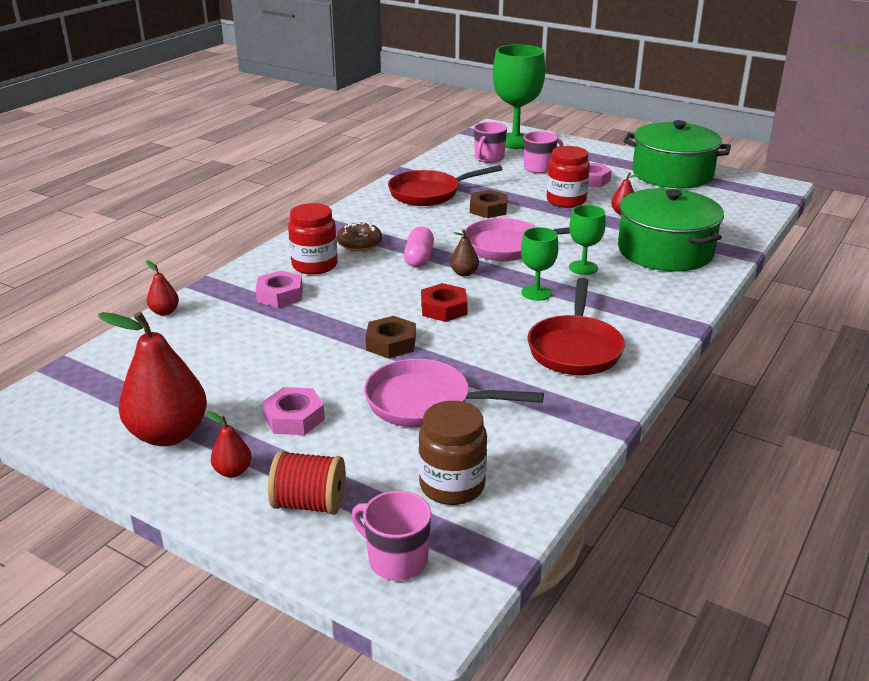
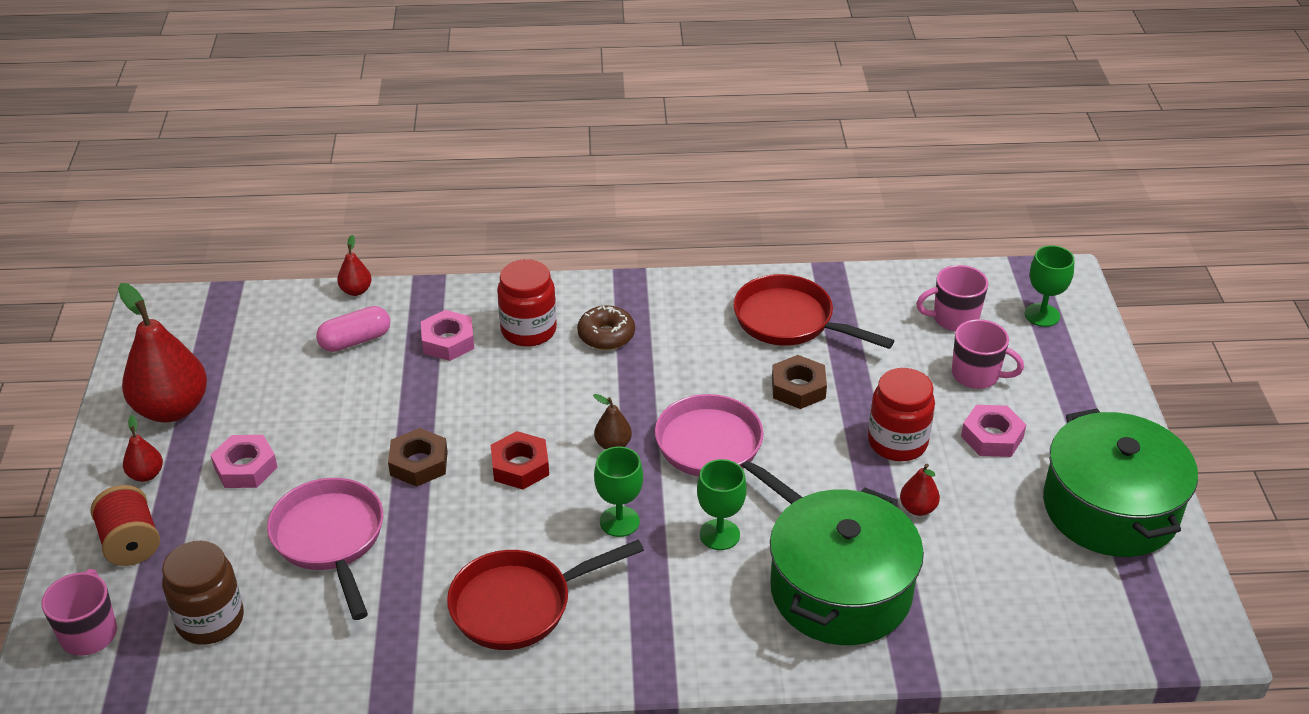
camera: 55 degrees right, 10 degrees up
(419, 258) = (616, 394): pink capsule -> pink capsule (355, 340)
(515, 141) = (1042, 315): green goblet -> green goblet, size x0.51

